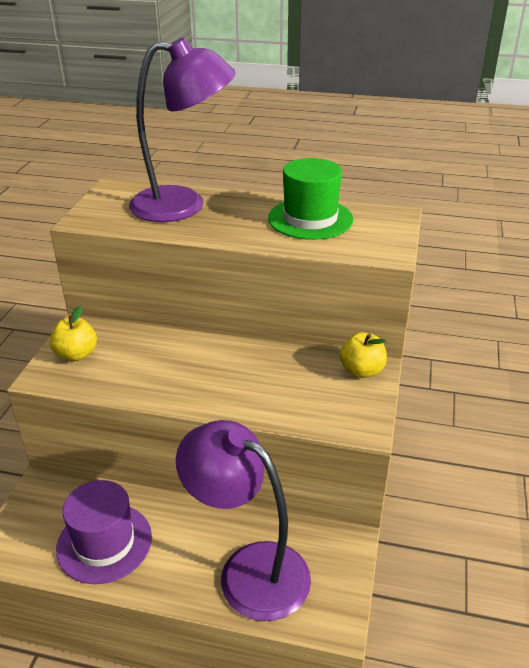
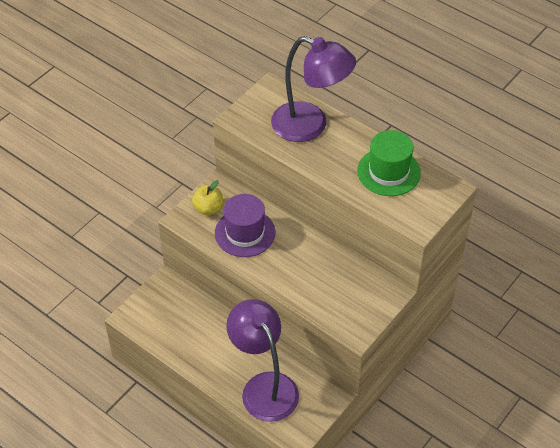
camera: 25 degrees right, 15 degrees up
(104, 542) = (189, 336): purple hat -> purple hat (245, 233)
(362, 370) = (383, 291): yellow apple -> none

